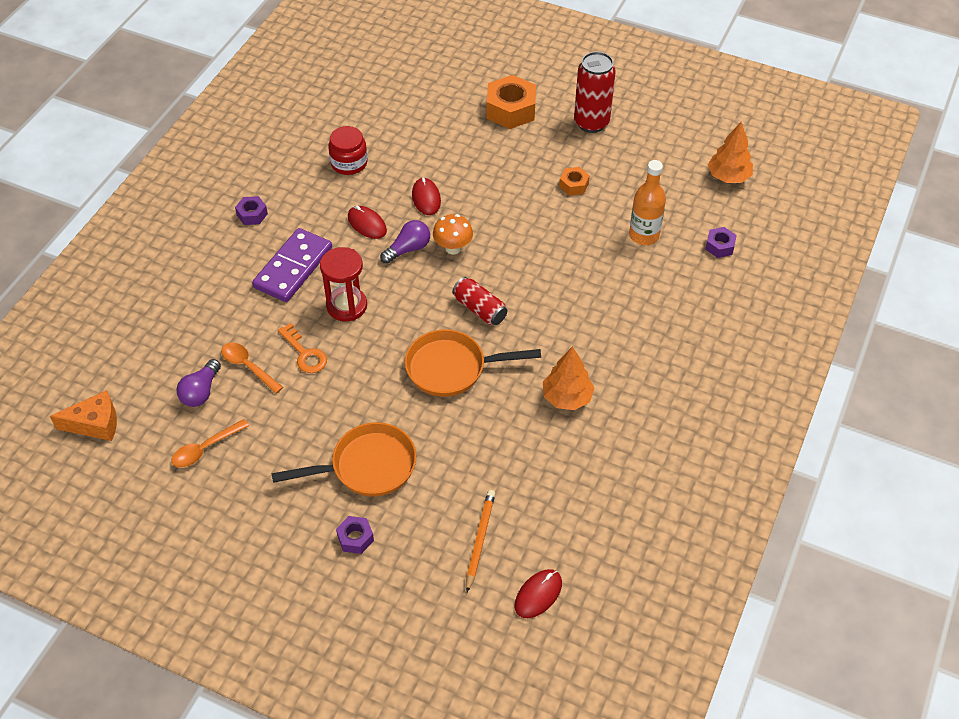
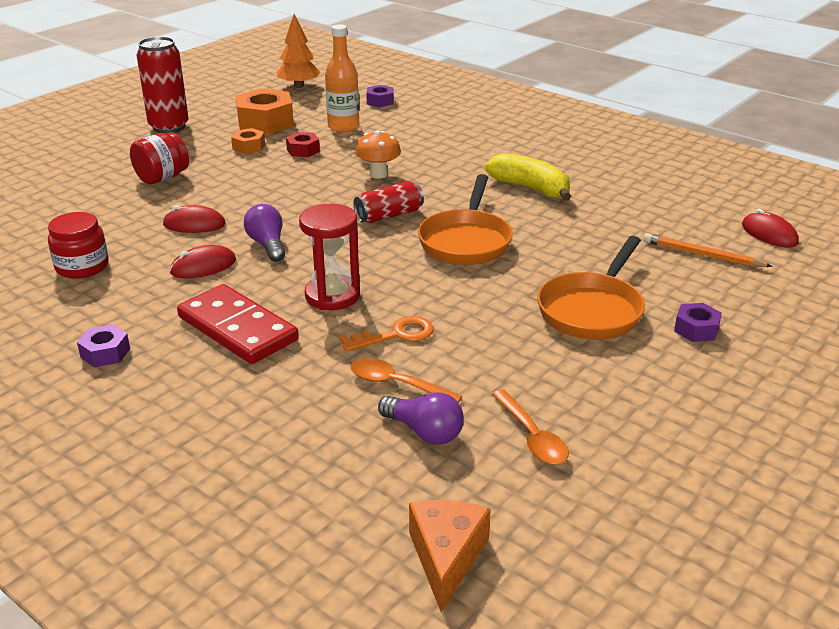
camera: 75 degrees left, 20 degrees down
(248, 366) = (396, 384): orange spoon -> orange spoon turned 60 degrees clockwise
(293, 268) = (238, 328): purple domino -> red domino
(367, 466) = (592, 310): orange pan -> orange pan turned 150 degrees counterclockwise
(453, 248) = (287, 218): orange mushroom -> orange mushroom (378, 174)
(495, 154) = (162, 178): none -> red jar
(511, 110) = (103, 161): orange nut -> orange nut (265, 122)
(567, 397) = (530, 188): orange tree -> yellow banana
(581, 222) = (303, 150): none -> red nut

